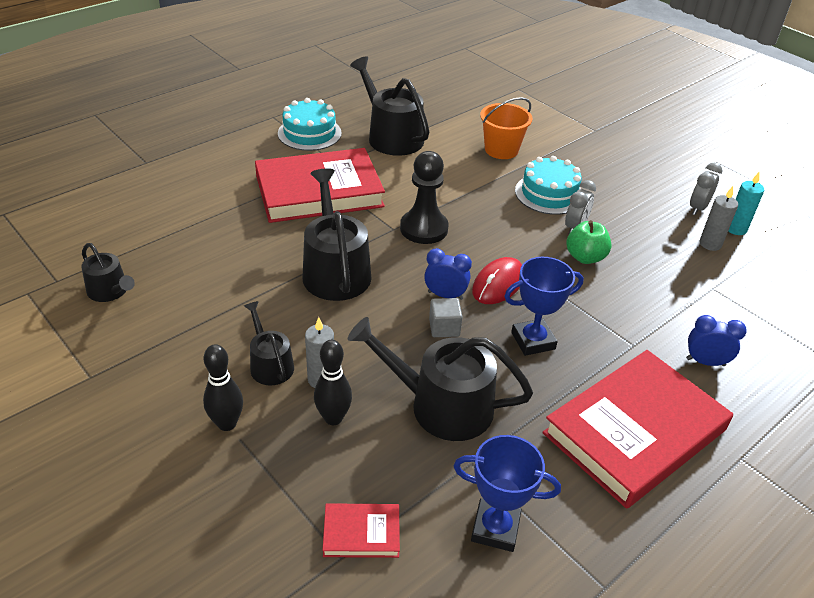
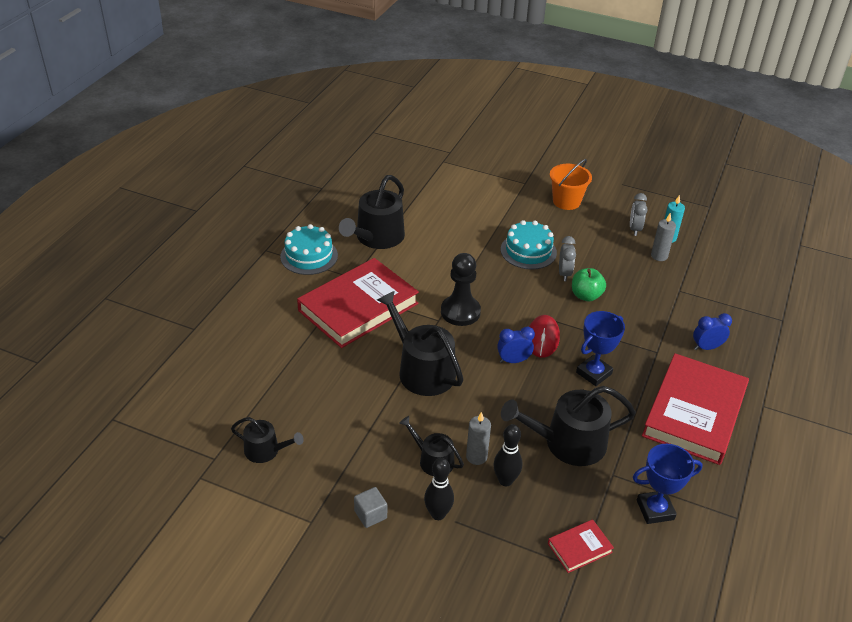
camera: 25 degrees left, 0 degrees up
(391, 136) = (376, 238): black watering can -> black watering can turned 90 degrees counterclockwise
(444, 327) = (530, 386): grey cube -> grey cube (370, 514)
(501, 150) = (468, 223): orange bucket -> orange bucket (566, 201)

